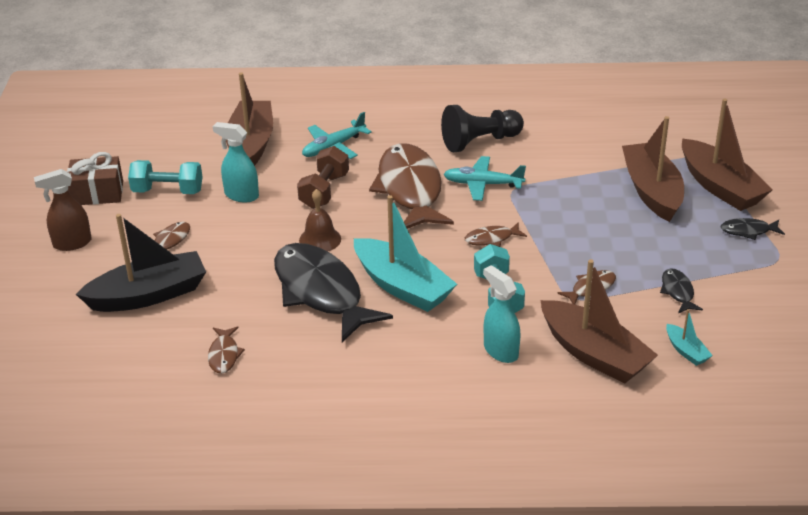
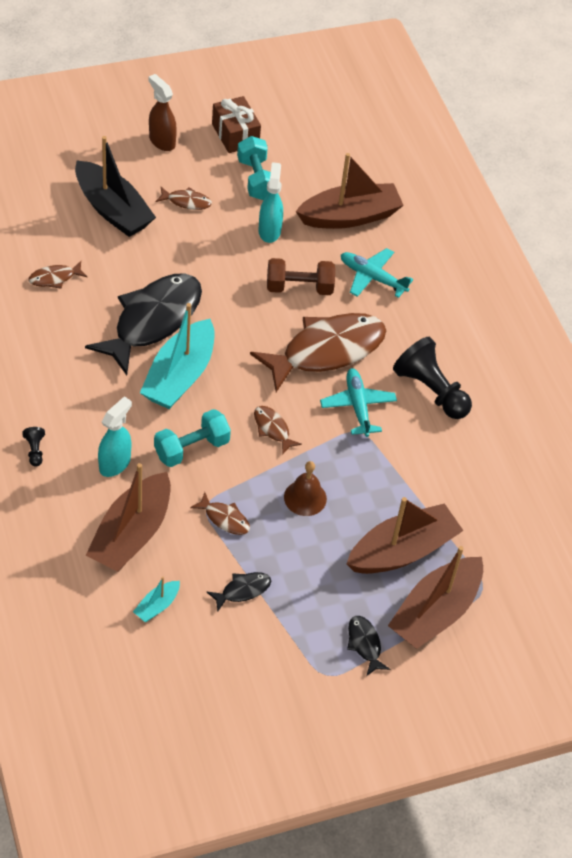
camera: 65 degrees right, 15 degrees up
(320, 239) = (226, 302): brown bell -> brown bell (305, 498)
(463, 409) = (35, 450): none -> black pawn

